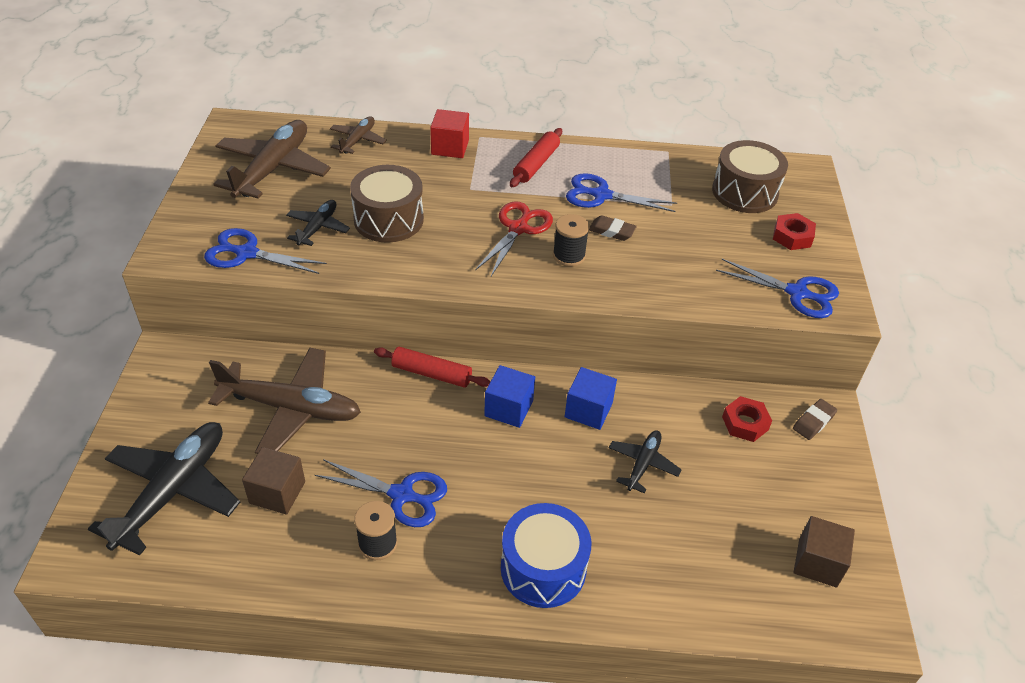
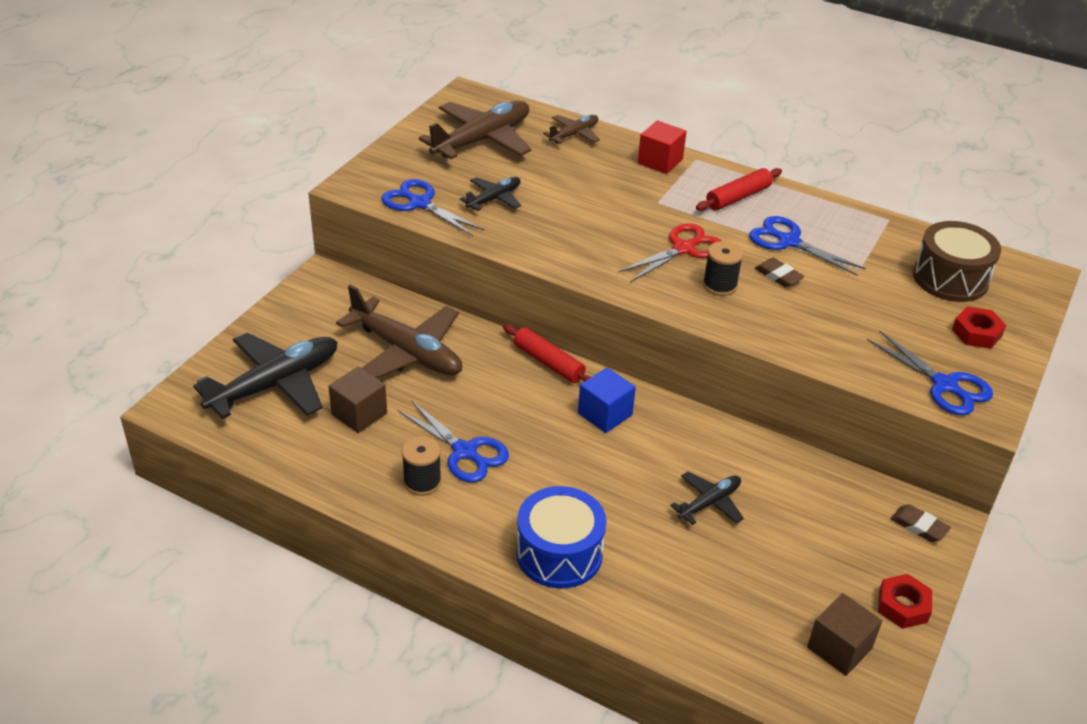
camera: 25 degrees right, 5 degrees down
(388, 219) = (563, 209): brown drum -> none
(588, 410) = (682, 440): blue cube -> none
(745, 423) = (841, 503): red nut -> red nut (903, 606)
(813, 422) = (919, 526): brown eraser -> brown eraser turned 60 degrees clockwise

